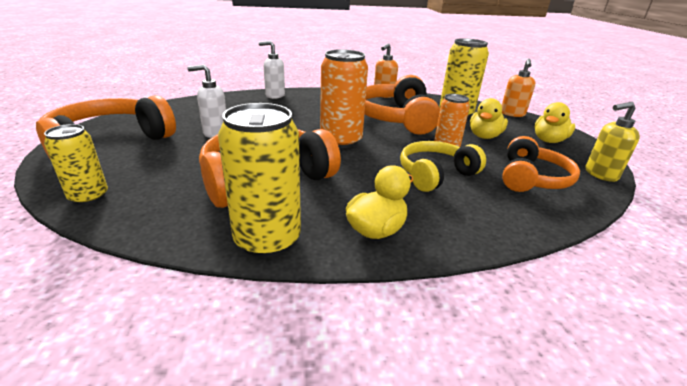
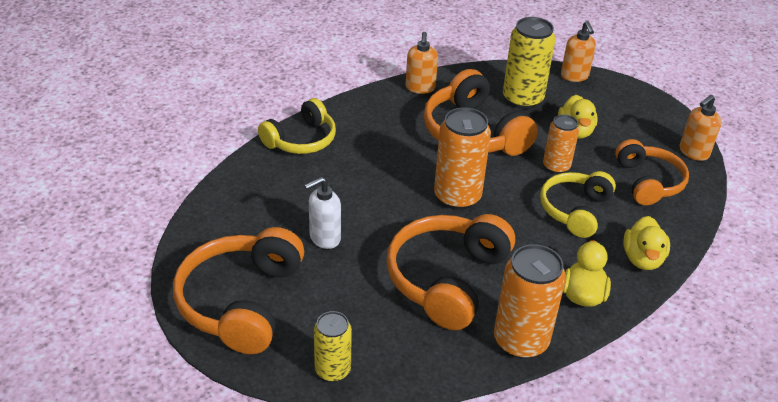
camera: 30 degrees left, 10 degrees up
(267, 240) = (520, 341): yellow can -> orange can
(274, 95) = (301, 139): white soap dispenser -> yellow headphones
(548, 140) = (631, 115): yellow duck -> yellow duck (642, 259)
(600, 174) = (693, 152): yellow soap dispenser -> orange soap dispenser

